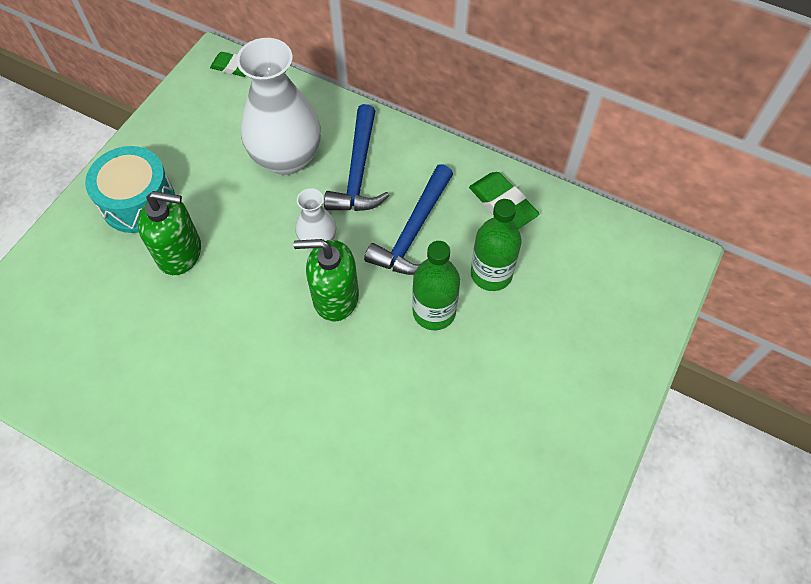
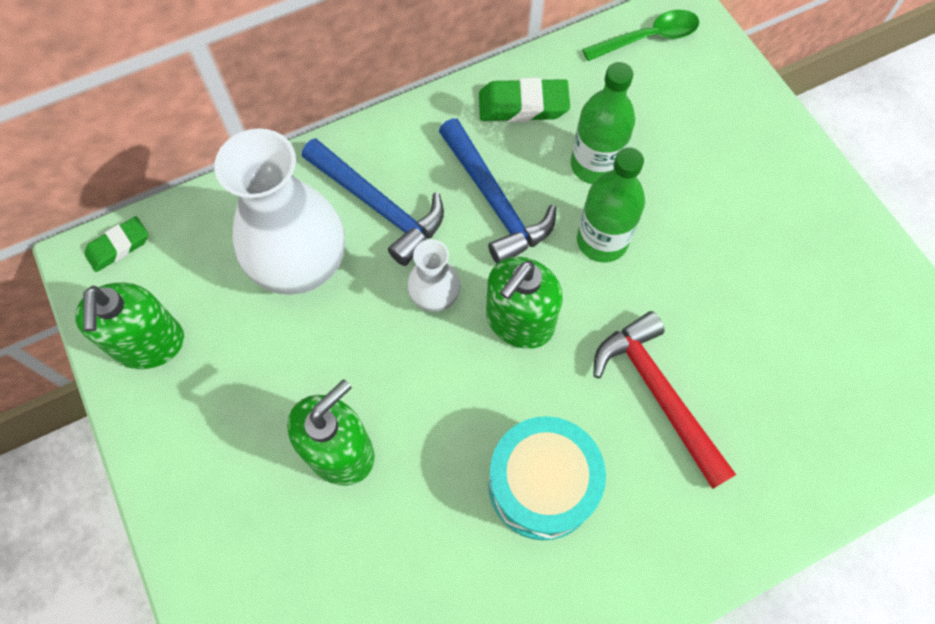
camera: 55 degrees left, 5 degrees up
(138, 201) = (227, 461): turquoise drum -> turquoise drum (542, 484)
(184, 119) = (149, 343): none -> green soap dispenser
(341, 412) = (658, 394): none -> red hammer
(630, 247) = (648, 38): none -> green spoon

